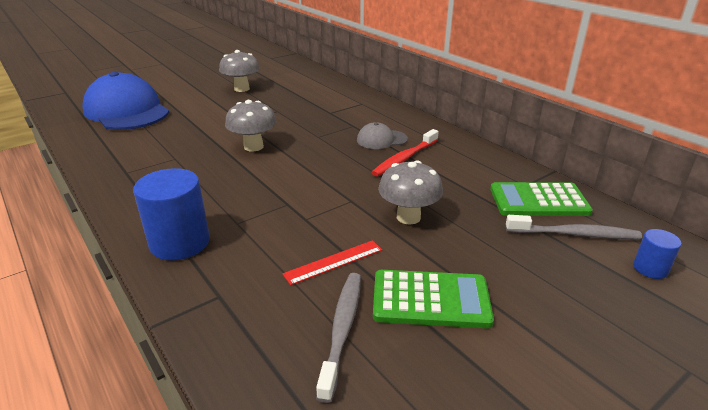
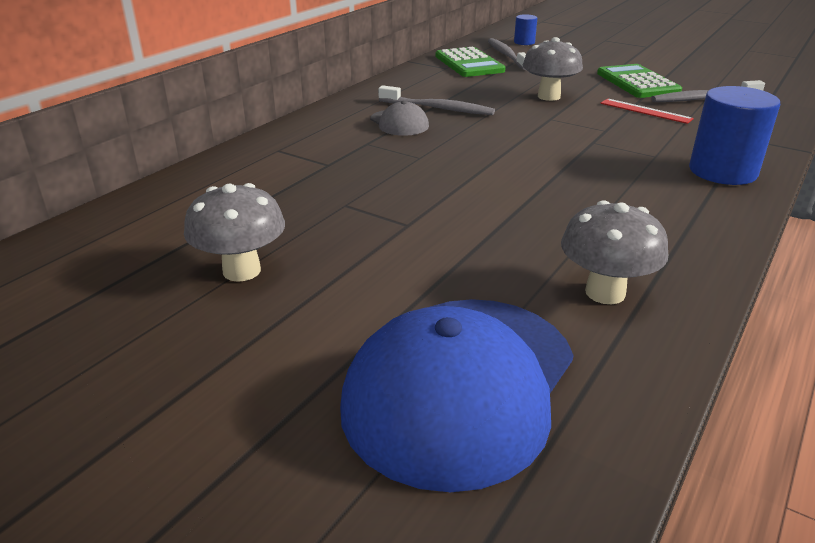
camera: 110 degrees left, 0 degrees up
(253, 147) = (490, 189): grey mushroom -> grey mushroom (605, 292)
(404, 158) = (438, 108): red toothbrush -> grey toothbrush

